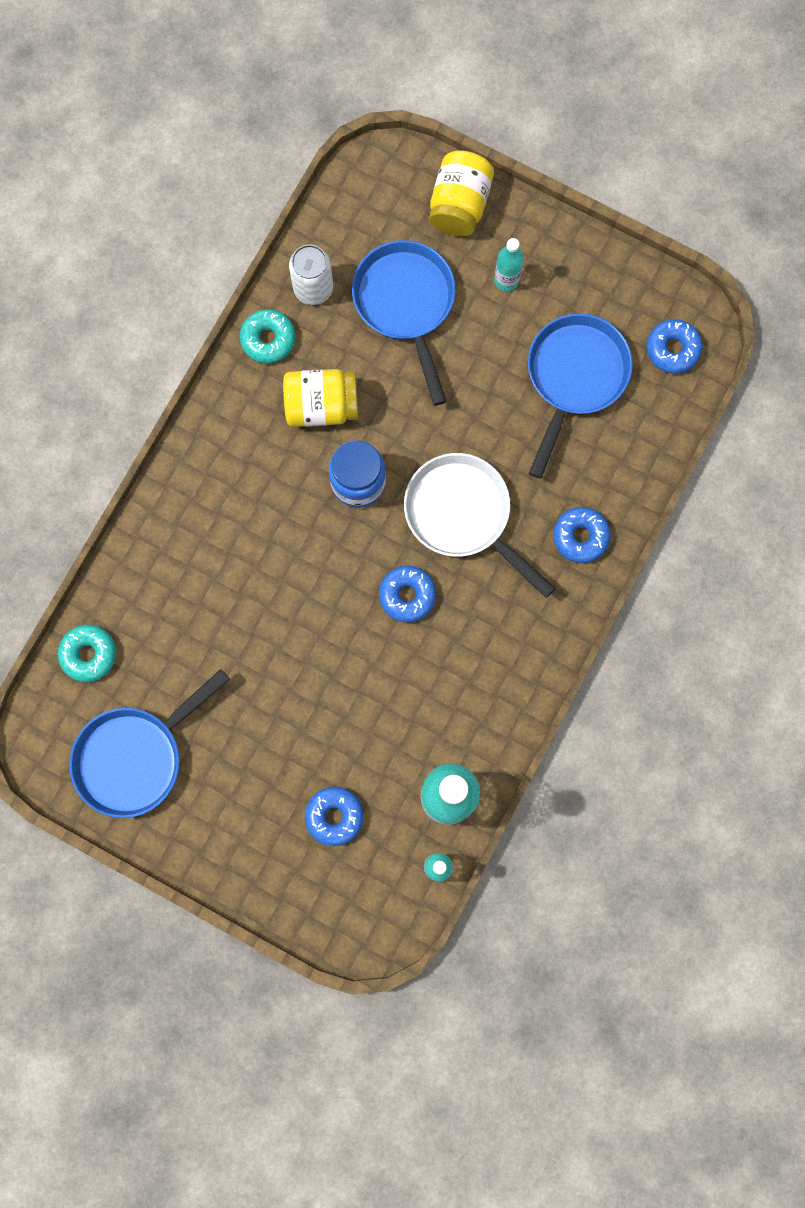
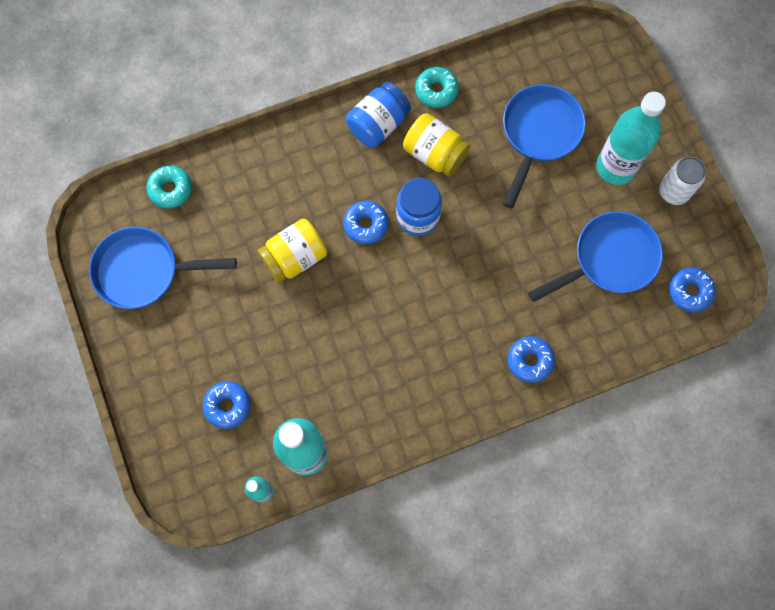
camera: 40 degrees right, 5 degrees down
(239, 420) = (378, 124): none -> blue jar
(313, 288) = (489, 81): white can -> white can (674, 191)
(407, 595) = (389, 308): blue donut -> blue donut (366, 224)
(459, 205) = (623, 100): yellow jar -> yellow jar (295, 257)
(463, 515) = (466, 288): white pan -> none
(506, 280) = (615, 167): turquoise bottle -> turquoise bottle, size x2.01

